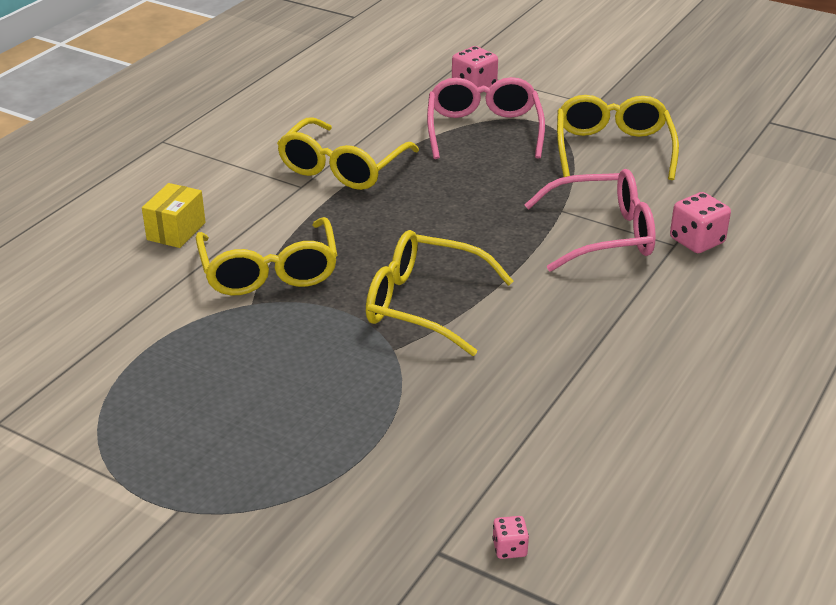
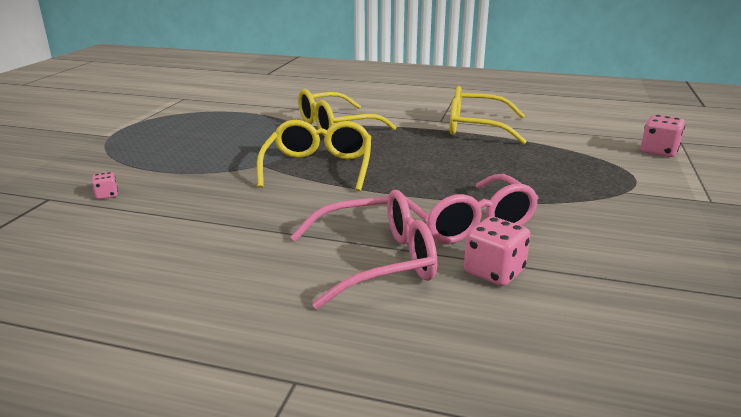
camera: 75 degrees right, 10 degrees down
(176, 231) = (364, 103): yellow box -> none
(483, 130) = (590, 161): pink glasses -> pink glasses (377, 261)
(509, 548) = (41, 220): pink dice -> pink dice (107, 195)
(613, 149) = (632, 216): yellow glasses -> none

